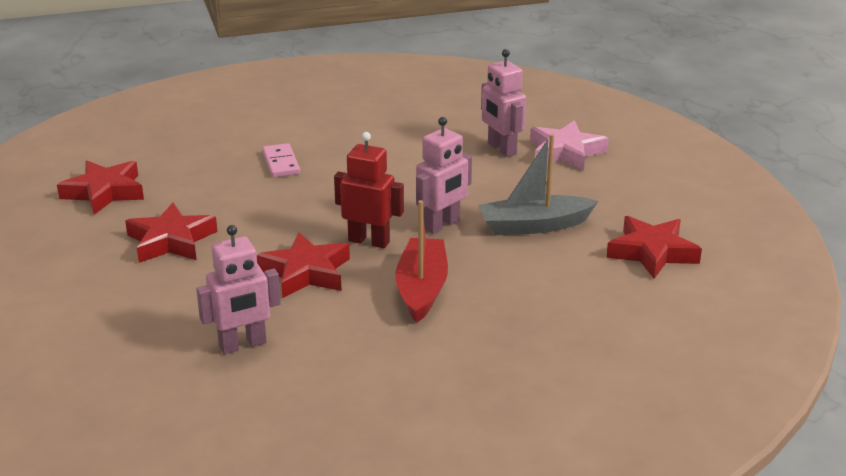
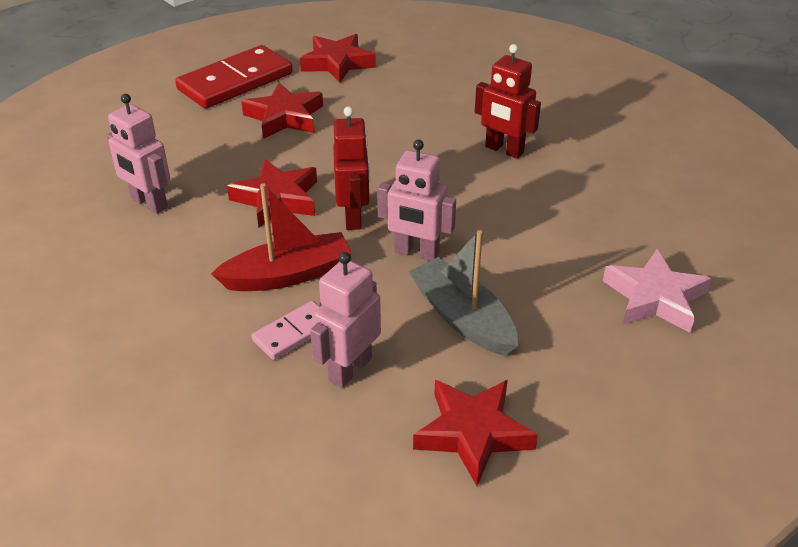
camera: 65 degrees right, 10 degrees up
(66, 255) = (235, 82): none -> red domino
(281, 163) = (456, 124): pink domino -> pink domino (293, 333)
(341, 154) = (504, 150): none -> red robot
(501, 149) = (613, 247): pink robot -> pink robot (349, 369)

